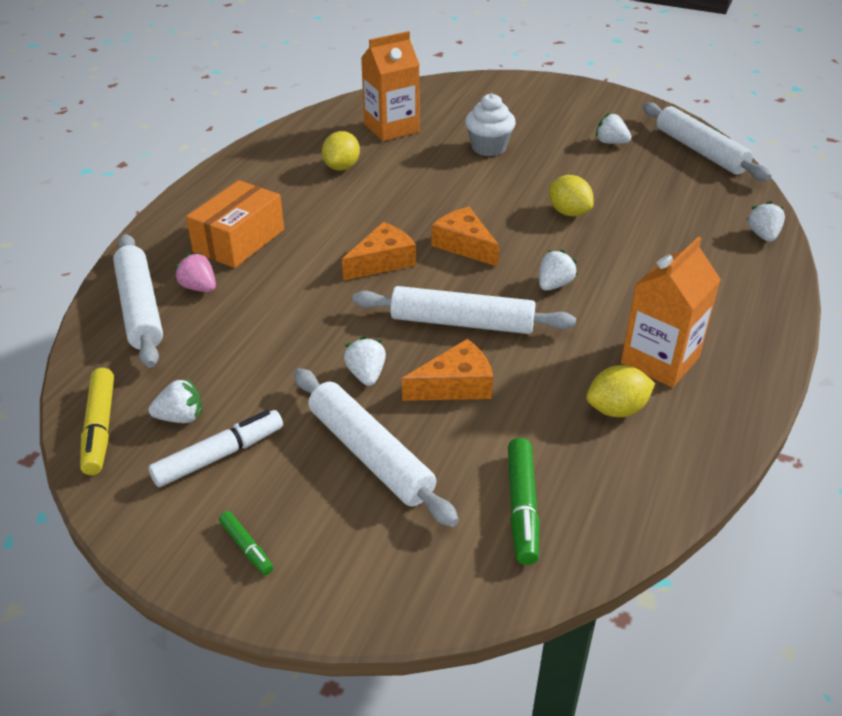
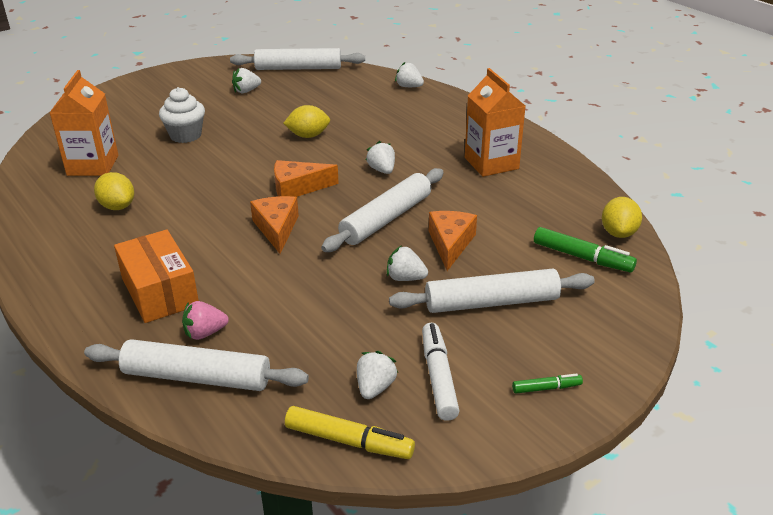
camera: 60 degrees left, 5 degrees down
(616, 409) = (522, 194): yellow lemon -> yellow lemon (618, 233)

